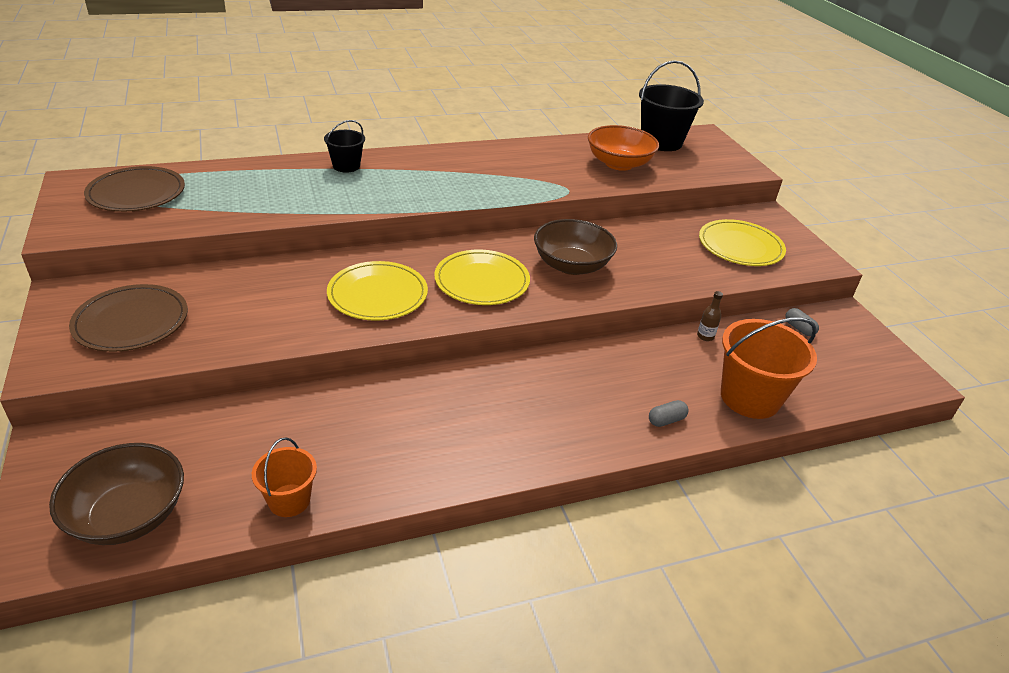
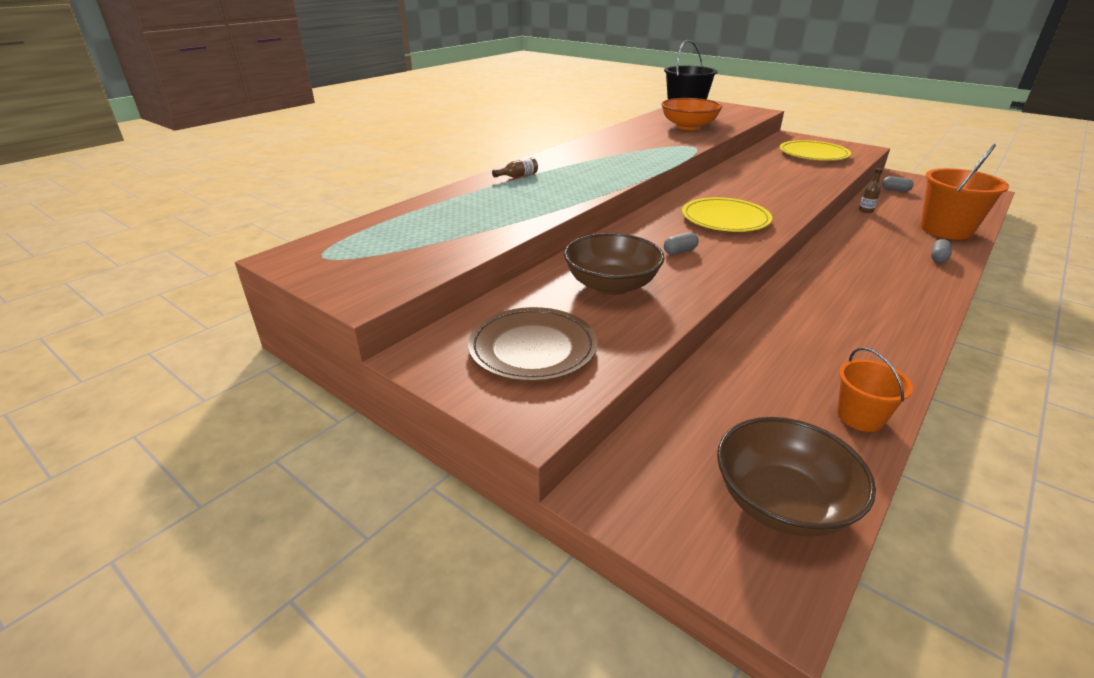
camera: 30 degrees left, 5 degrees down
(136, 193) = (375, 245): brown plate -> none
(346, 166) = (518, 176): black bucket -> brown bottle
(377, 294) = (680, 251): yellow plate -> grey capsule
(571, 265) = (754, 192): brown bowl -> brown bowl (611, 285)

